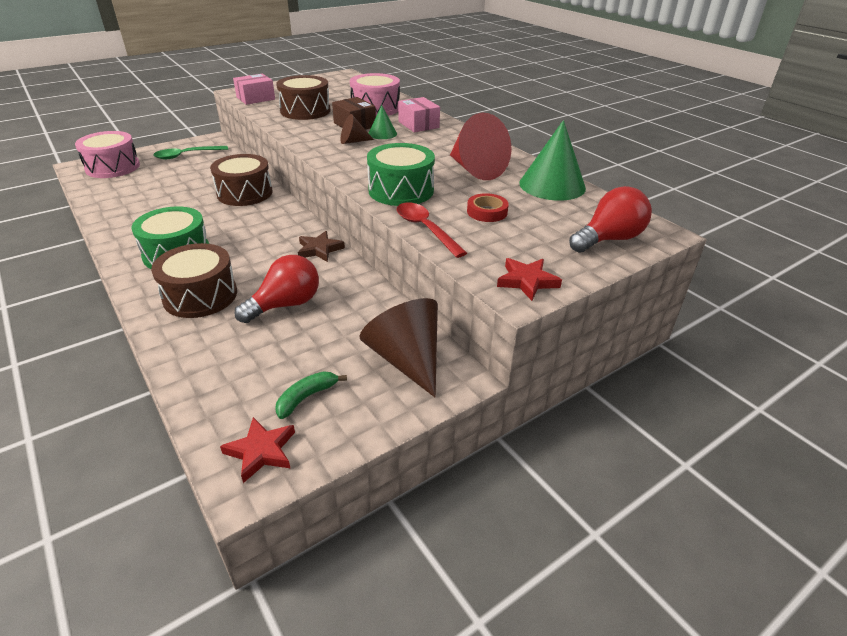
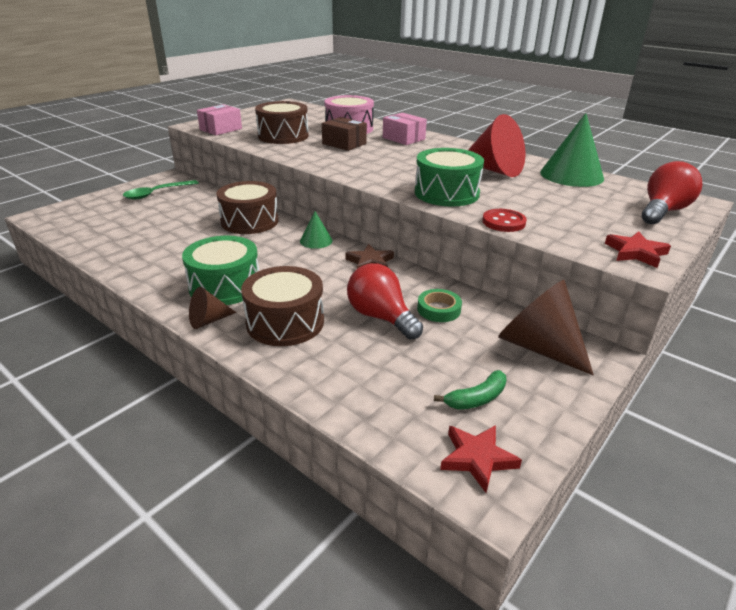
camera: 15 degrees left, 5 degrees down
(113, 167) = (81, 213): pink drum -> none
(286, 305) = (381, 317): red light bulb -> red light bulb turned 75 degrees counterclockwise
(306, 397) = (476, 398): green banana -> green banana turned 150 degrees counterclockwise
(344, 306) = (439, 309): none -> green tape
(353, 141) = (357, 157): brown cone -> brown cone (208, 321)
(382, 133) = (378, 148): green cone -> green cone (316, 241)
(425, 229) = (503, 222): red spoon -> red button
(487, 212) = (541, 202): red tape -> none

